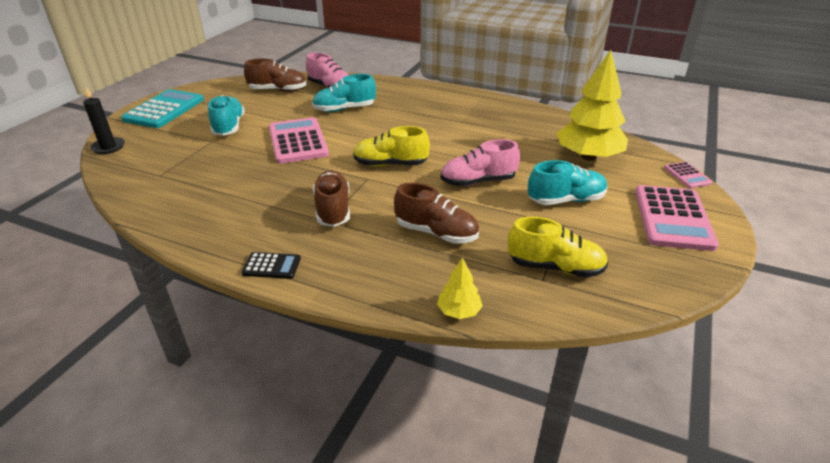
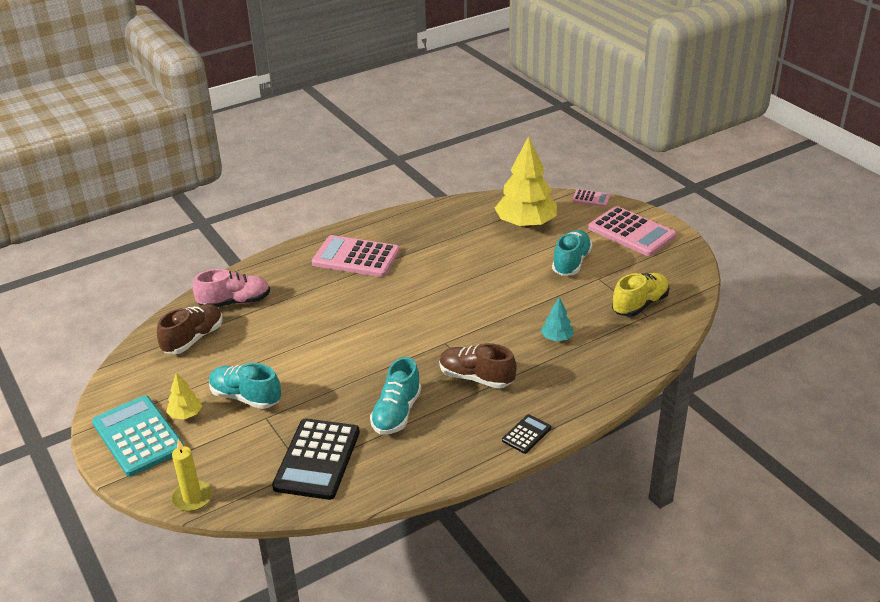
camera: 55 degrees left, 0 degrees up
(108, 147) = (192, 498): black candle -> yellow candle
(174, 176) = (317, 459): none -> black calculator
(298, 141) = (332, 360): pink calculator -> pink calculator (356, 257)
(344, 109) = (296, 310): turquoise shoe -> turquoise shoe (396, 413)
(390, 164) = (435, 322): yellow shoe -> none
(436, 233) = (557, 338): brown shoe -> turquoise tree
(459, 311) = (650, 364): yellow tree -> yellow tree (185, 414)
(478, 181) = (508, 289): pink shoe -> none

